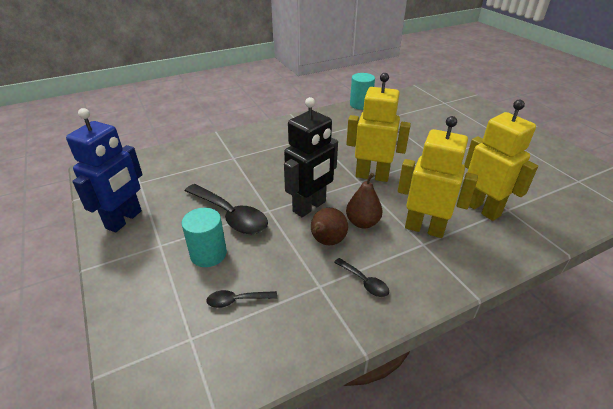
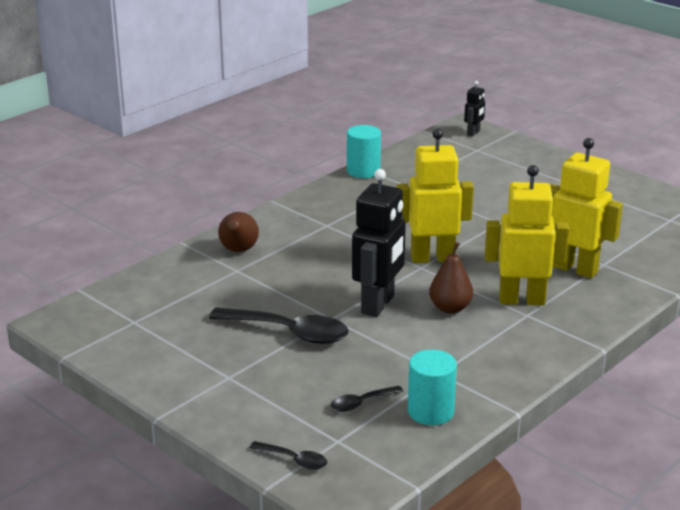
camera: 20 degrees left, 10 degrees down
(124, 220) = (157, 363): blue robot -> none
(208, 254) = (295, 372): turquoise cylinder -> turquoise cylinder (430, 411)
(326, 242) = (421, 334): brown pear -> brown pear (238, 251)
(364, 282) = (484, 360): black spoon -> black spoon (294, 460)
(447, 91) = (473, 133): none -> black robot

